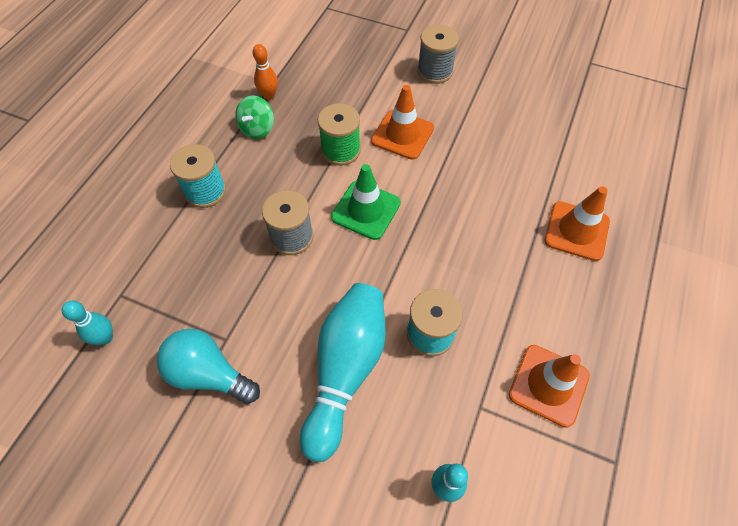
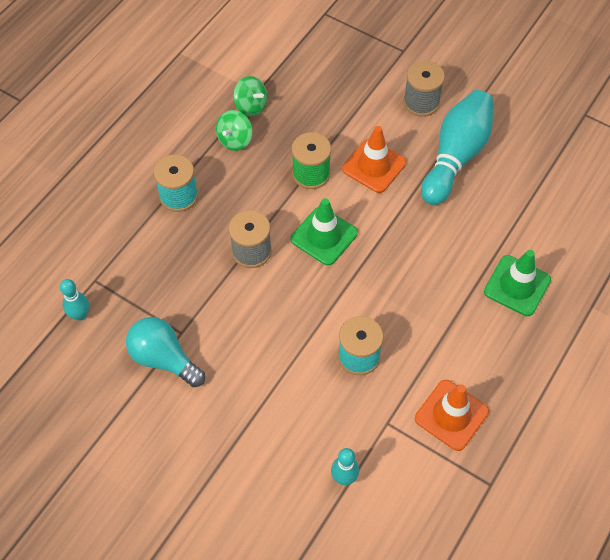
camera: 10 degrees right, 0 degrees up
(269, 95) = (251, 106): orange bowling pin -> green spinning top
(345, 370) = (279, 375): turquoise bowling pin -> turquoise bowling pin (455, 156)
(576, 231) = (517, 286): orange traffic cone -> green traffic cone

